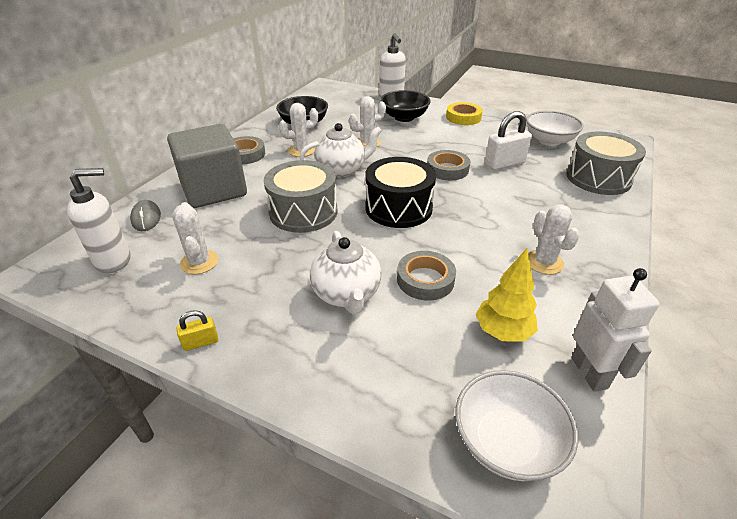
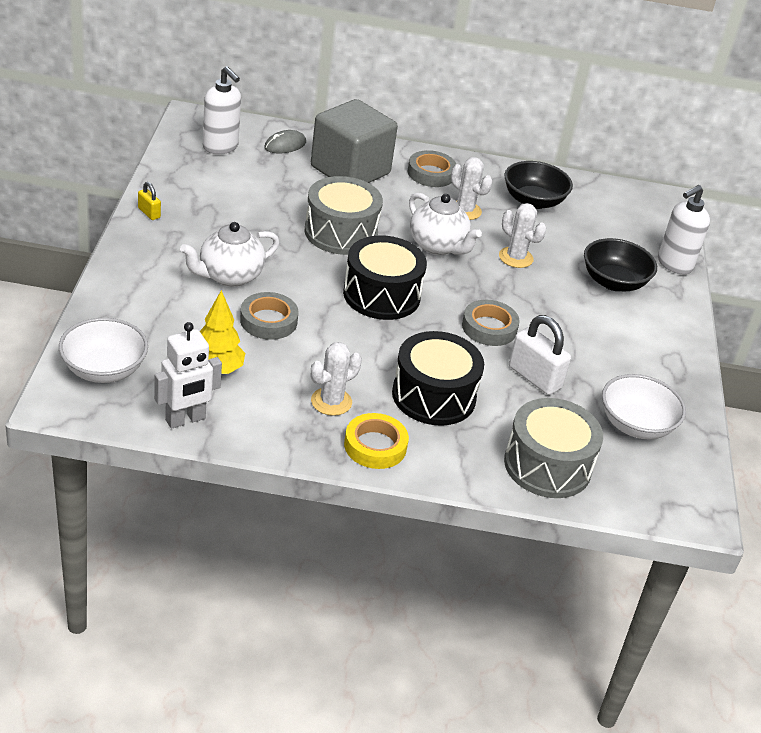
camera: 65 degrees right, 0 degrees up
(199, 262) = (237, 189): white cactus -> none
(463, 117) = (655, 338): yellow tape -> yellow tape (375, 446)
(529, 208) = (433, 396): none -> black drum

